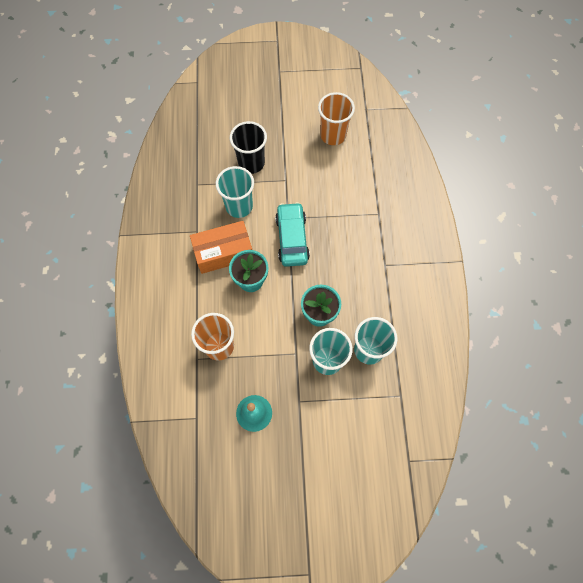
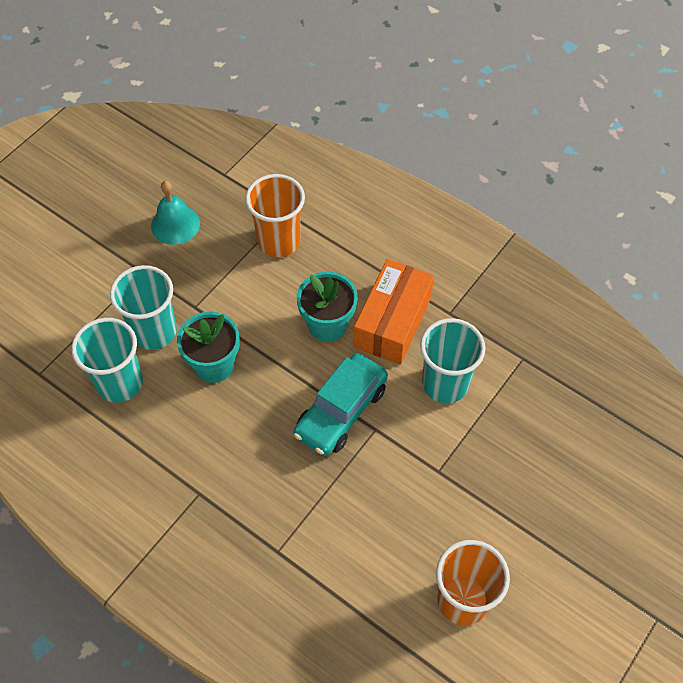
camera: 130 degrees right, 10 degrees down
(251, 163) = (504, 447): black cup -> none
(292, 238) = (341, 411): turquoise car -> turquoise car turned 90 degrees clockwise

